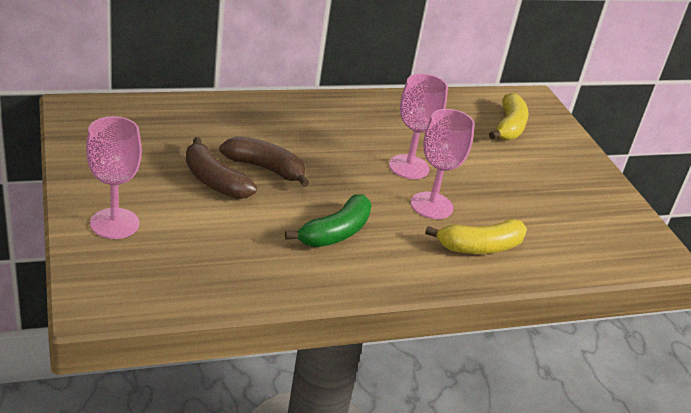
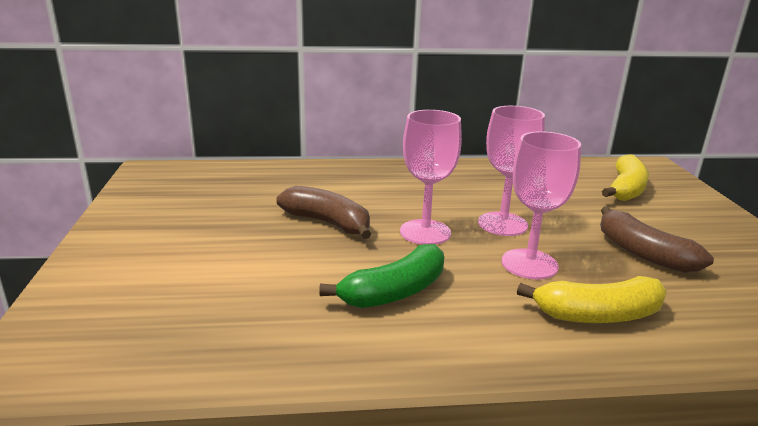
camera: 15 degrees right, 10 degrees down
(114, 223) = (115, 274): pink goblet -> pink goblet (425, 232)
(214, 181) = (261, 233): brown banana -> brown banana (642, 253)

